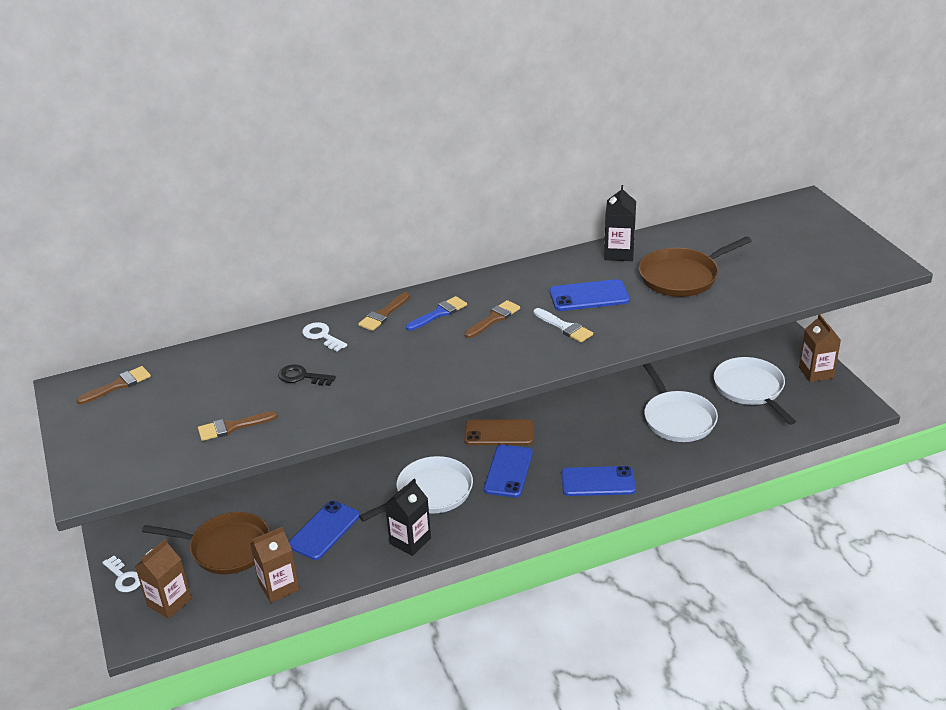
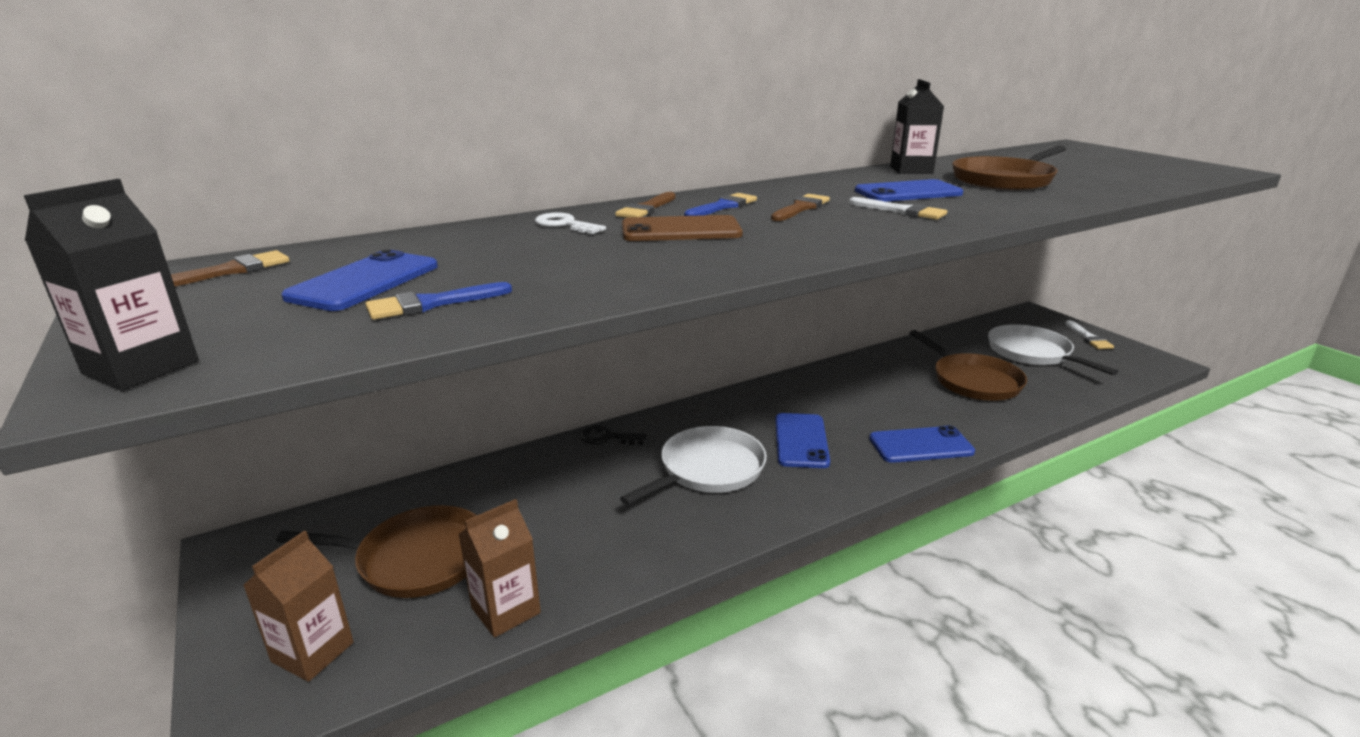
camera: 10 degrees left, 10 degrees down
(124, 577) = (236, 616): white key -> none
(232, 427) = (431, 304): brown brush -> blue brush
(301, 377) = (544, 255): black key -> black key (607, 437)
(324, 530) = (567, 524): blue phone -> blue phone (364, 281)
(410, 541) = (699, 529): black carton -> black carton (141, 367)
(499, 433) = (770, 404): brown phone -> brown phone (681, 230)
(677, 419) = (973, 381): white pan -> brown pan
(816, 373) = (1088, 338): brown carton -> white brush

